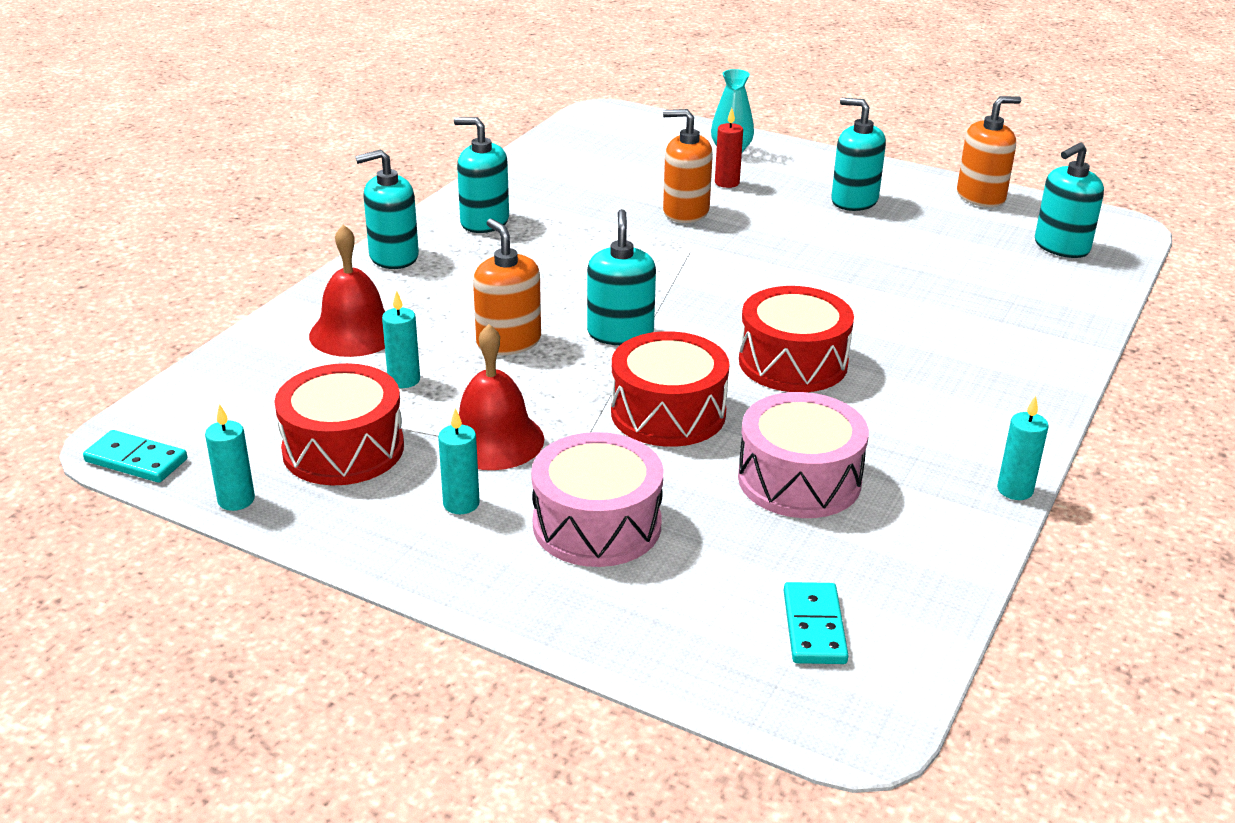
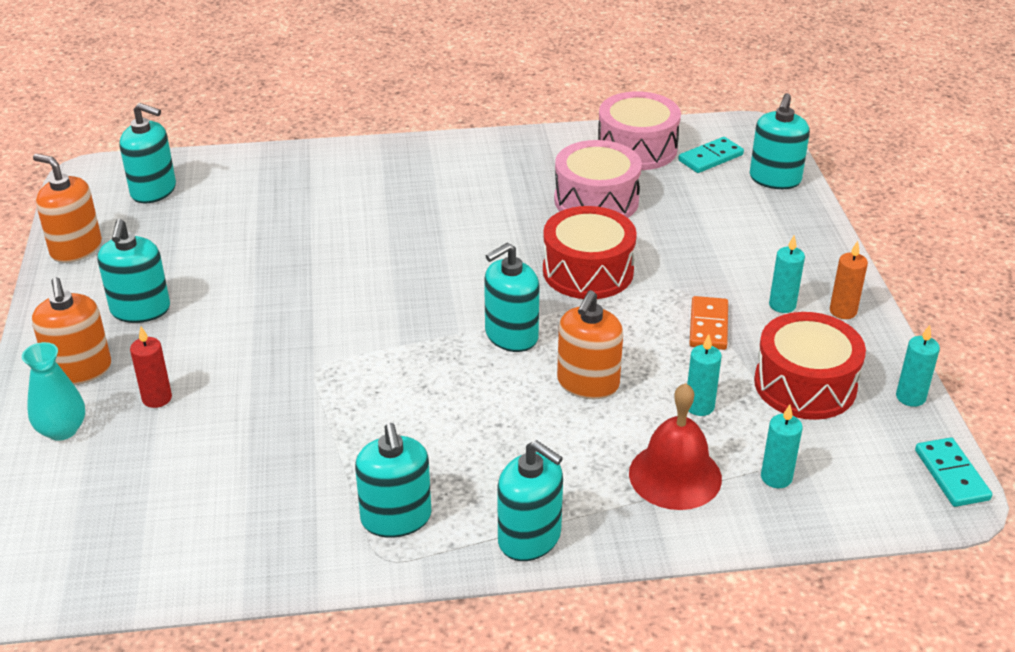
camera: 125 degrees left, 5 degrees up
(397, 539) = (843, 311): none -> orange candle
(494, 440) = (708, 326): red bell -> orange domino
(597, 524) = (729, 249): pink drum -> pink drum (637, 148)
(685, 212) = (252, 396): orange soap dispenser -> orange soap dispenser (80, 370)
(702, 656) = (775, 179): none -> turquoise soap dispenser
(793, 362) = (464, 246): red drum -> none
(1015, 490) = (517, 136): turquoise candle -> turquoise candle (776, 477)

